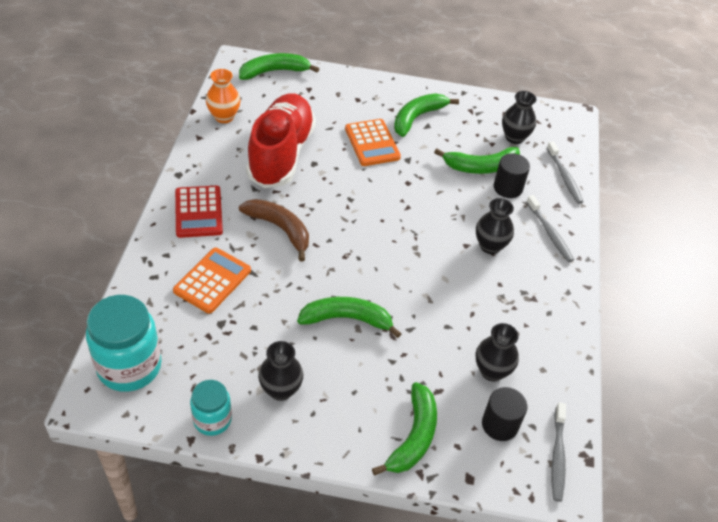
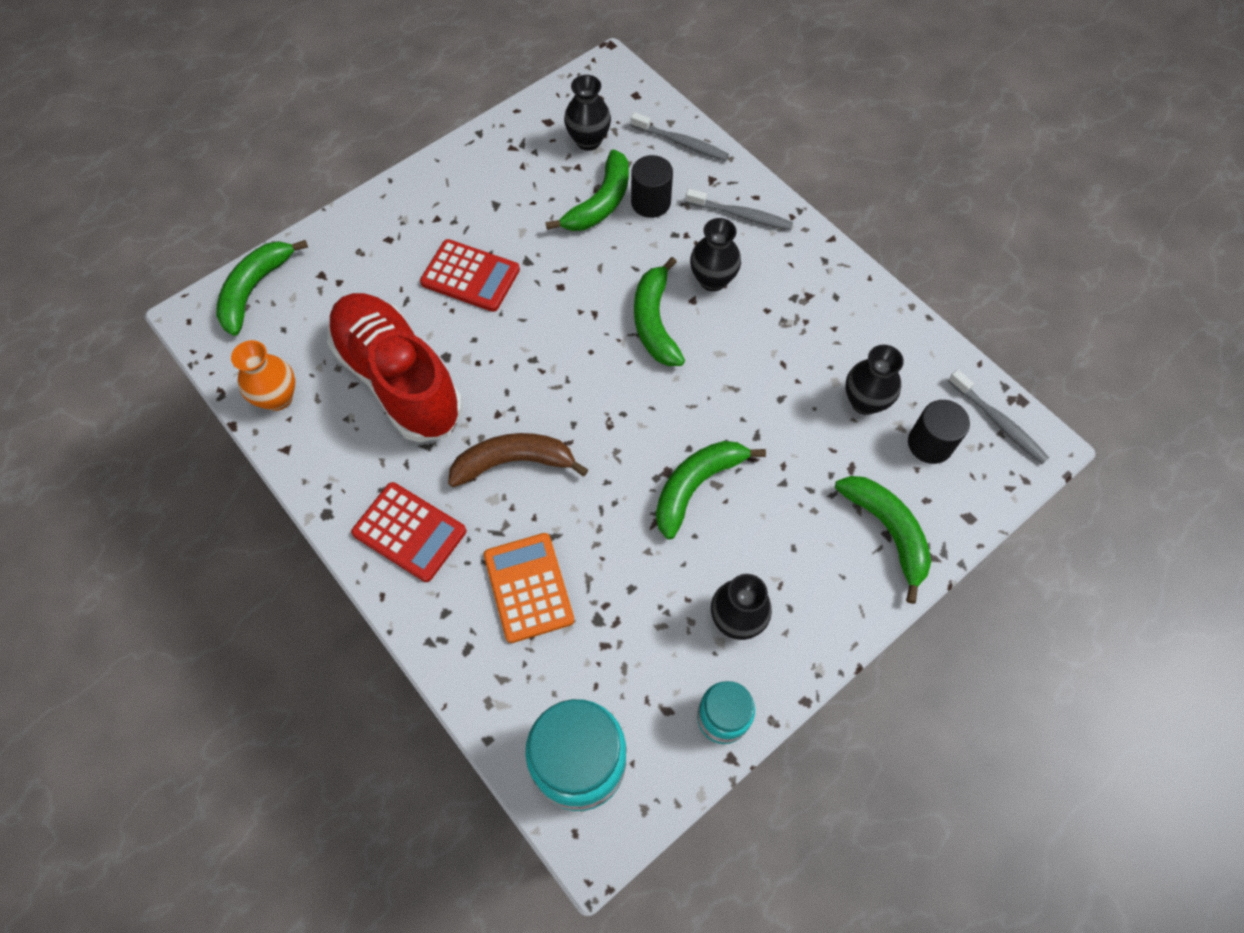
camera: 45 degrees left, 15 degrees up
(372, 143) = (470, 276): orange calculator -> red calculator
(417, 118) = (474, 204): green banana -> green banana (655, 322)

